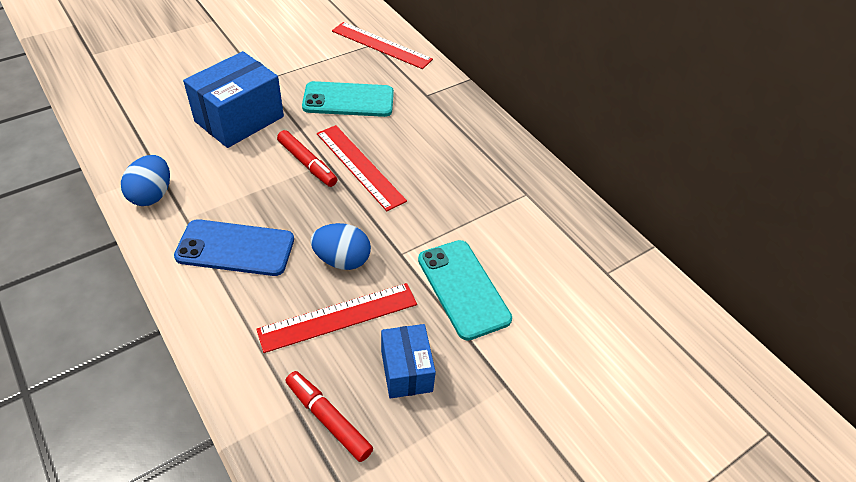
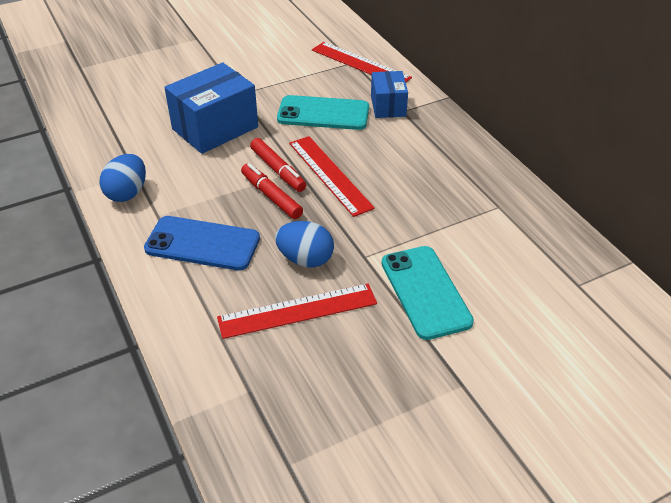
camera: 10 degrees right, 5 degrees down
(328, 419) = (280, 402): red marker -> red marker (271, 196)
(406, 371) = (361, 364): blue box -> blue box (388, 106)

